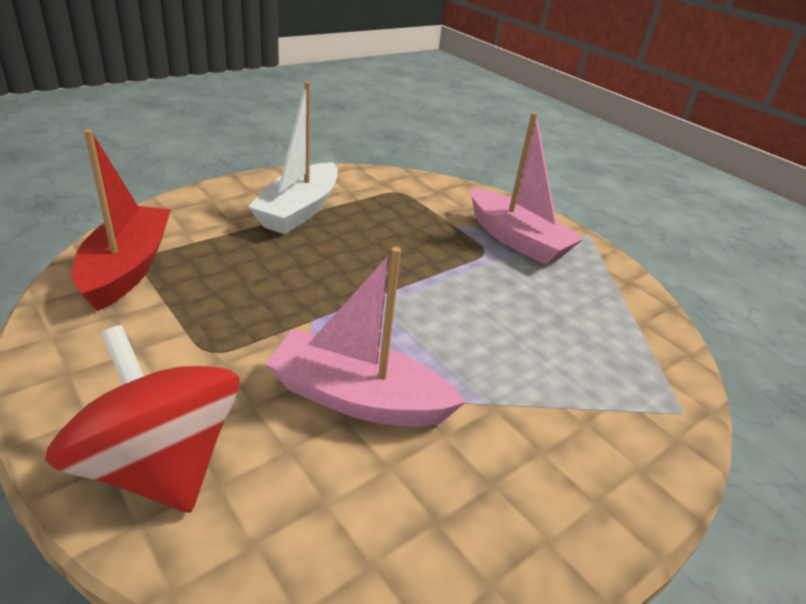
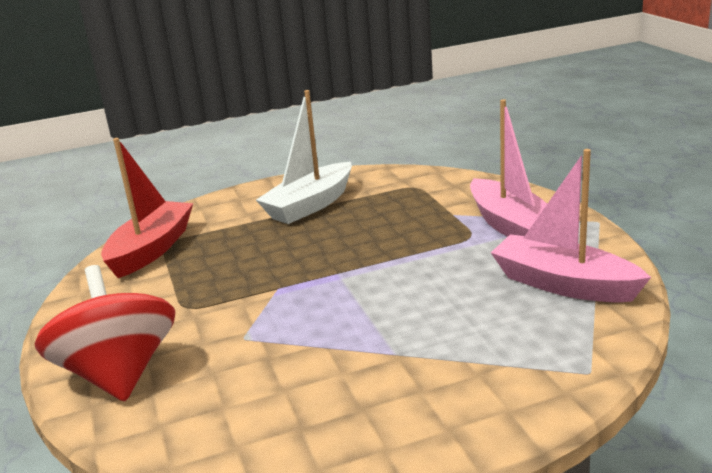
camera: 25 degrees right, 10 degrees down
(358, 398) = (285, 343): pink boat -> pink boat (564, 284)

